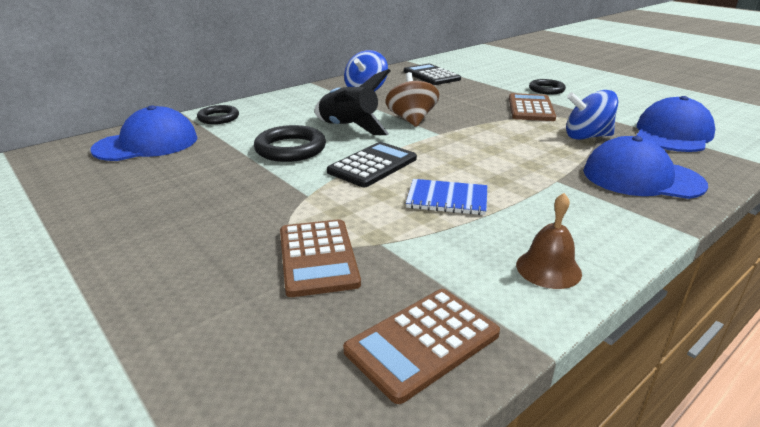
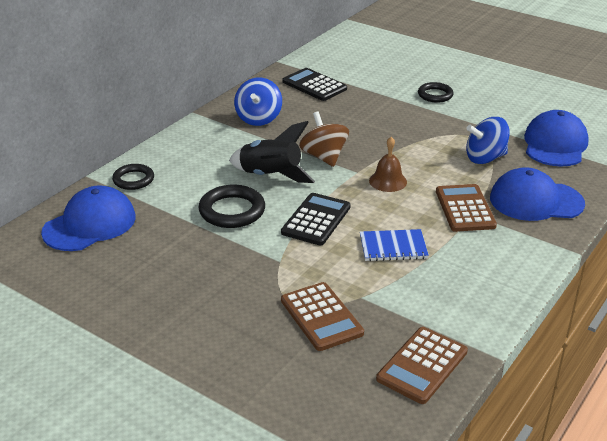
camera: 15 degrees left, 5 degrees up
(530, 108) = (427, 126): brown calculator -> brown calculator (465, 209)
(548, 269) = (485, 298): brown bell -> brown bell (388, 181)

